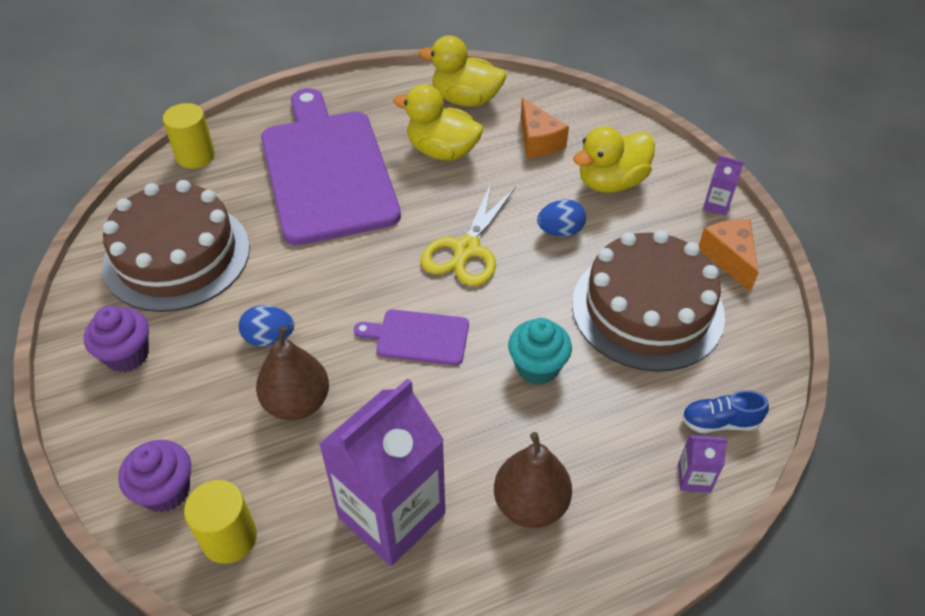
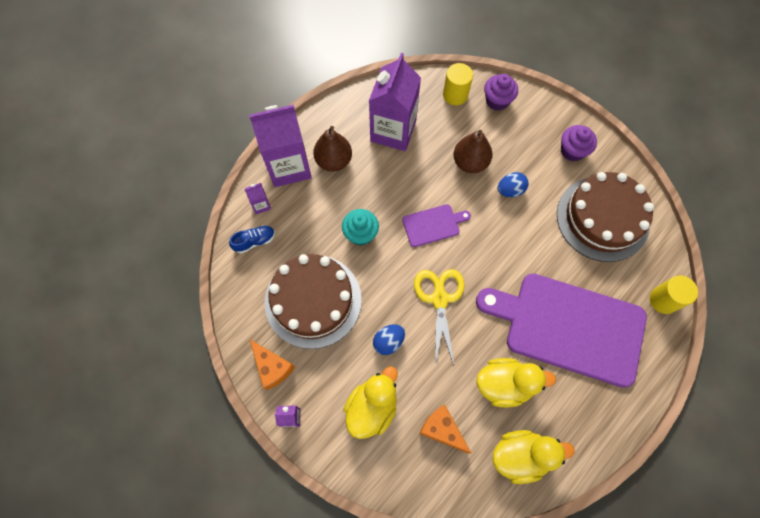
camera: 155 degrees right, 20 degrees up
(327, 171) = (569, 327): purple cutting board -> purple cutting board turned 150 degrees clockwise
(620, 529) = (289, 166): none -> purple carton

